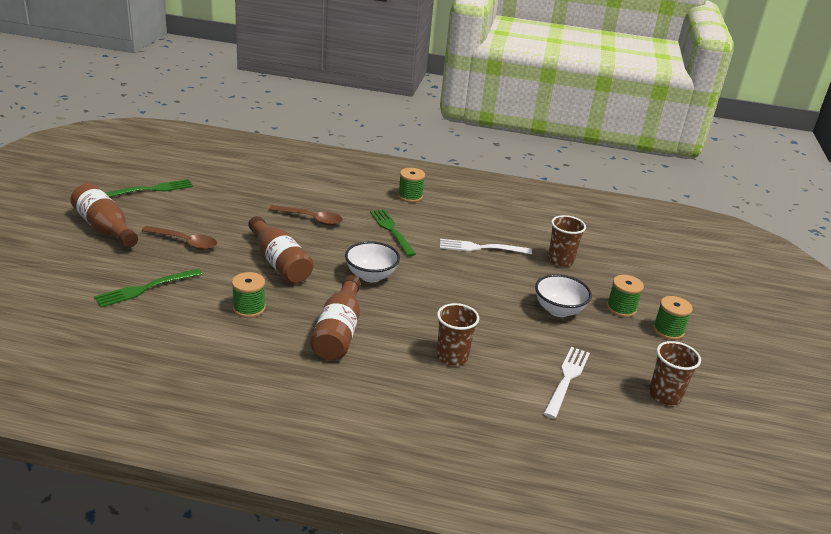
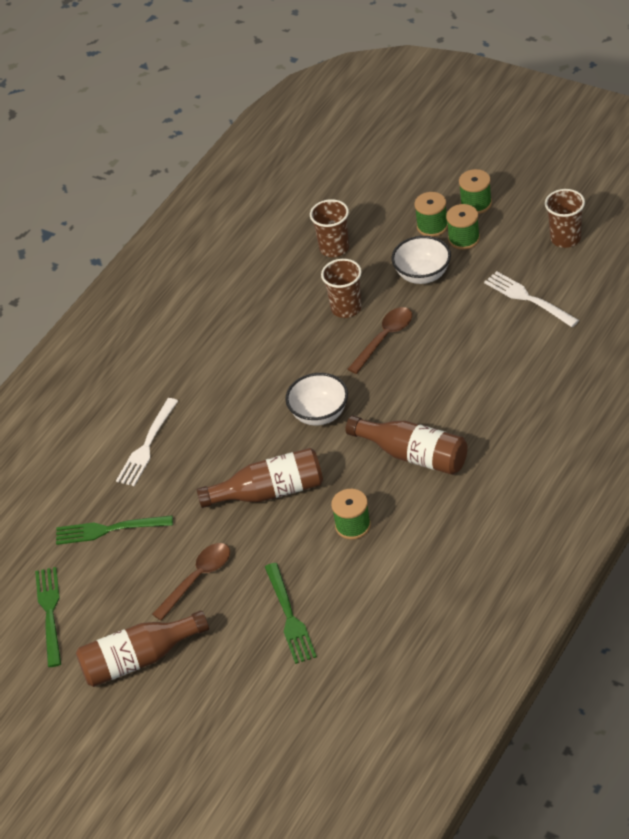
camera: 60 degrees left, 15 degrees up
(311, 219) = (179, 453): brown spoon -> brown spoon (384, 338)
(391, 230) = (229, 381): green fork -> green fork (109, 529)
(410, 196) = (153, 349): green spool -> green spool (464, 239)
(452, 356) = (475, 373): brown cup -> brown cup (346, 308)
(481, 248) = (290, 308): white fork -> white fork (147, 445)

